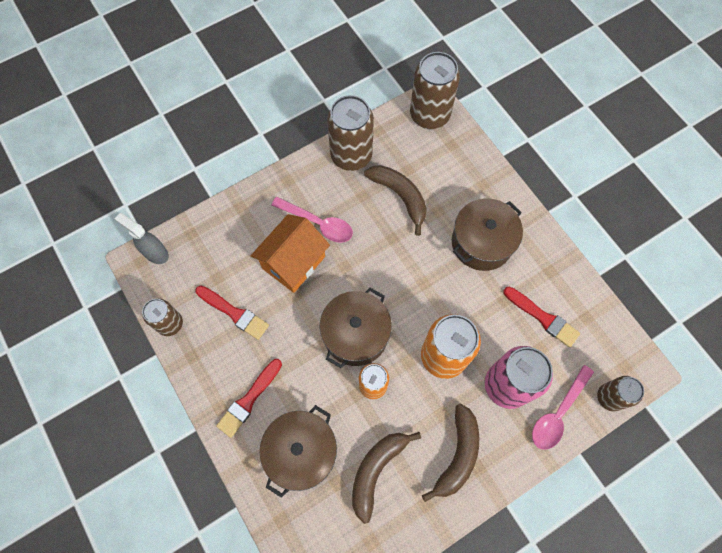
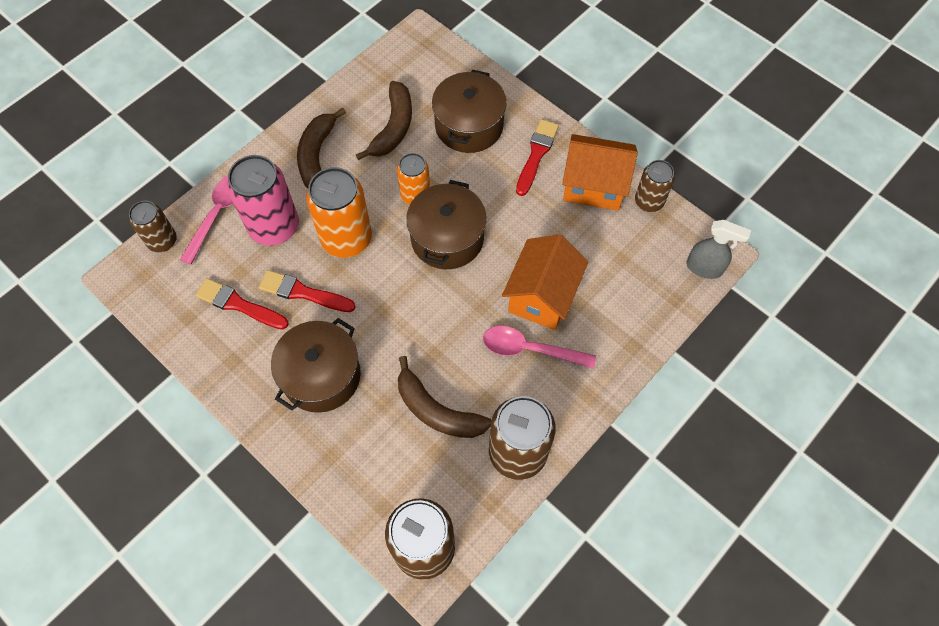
camera: 165 degrees right, 5 degrees down
(211, 352) = (594, 186): none -> orange house
(234, 313) = (586, 227): red brush -> red brush (303, 292)

